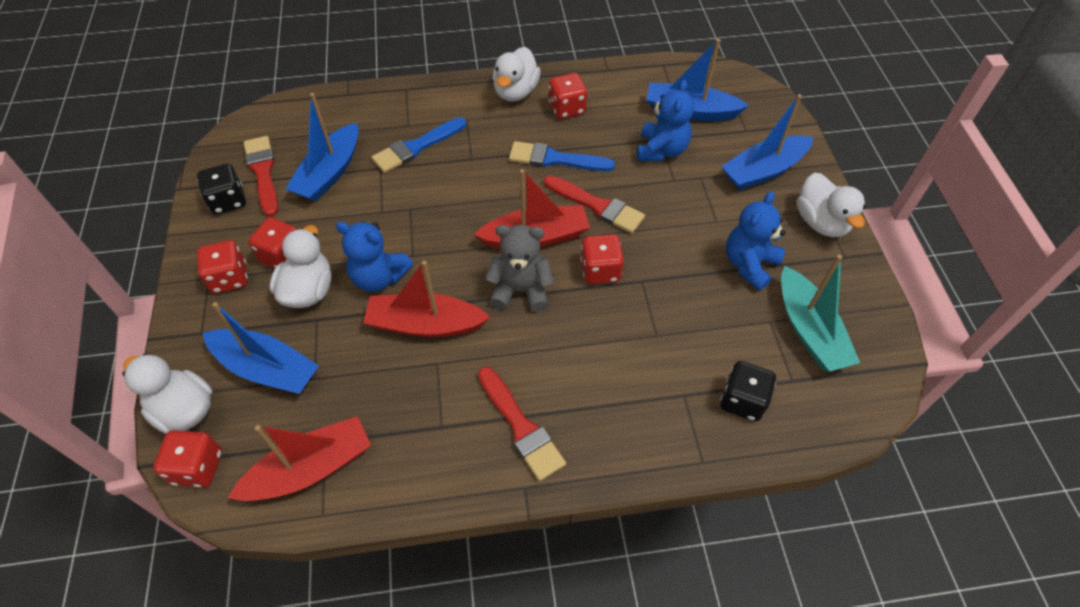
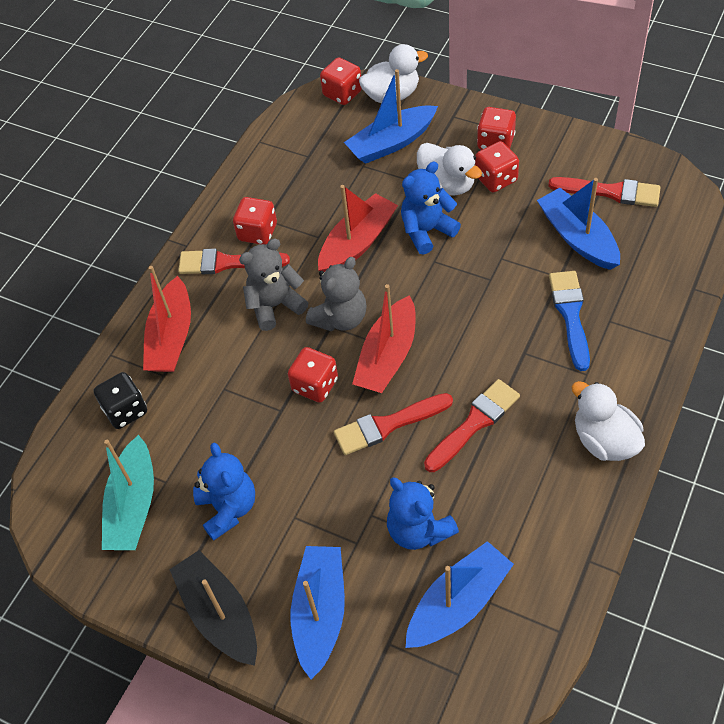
camera: 130 degrees right, 0 degrees up
(228, 201) = (587, 161): black dice -> none
(310, 469) = (294, 144): red boat -> red boat (171, 337)
(543, 349) = (275, 305): none -> grey teddy bear
(555, 159) = (474, 423): blue brush -> red brush
(567, 109) = (544, 476): red dice -> red dice (258, 232)
(809, 330) = (133, 505): turquoise boat -> turquoise boat turned 105 degrees counterclockwise
(821, 222) = (219, 614): white duck -> black boat

